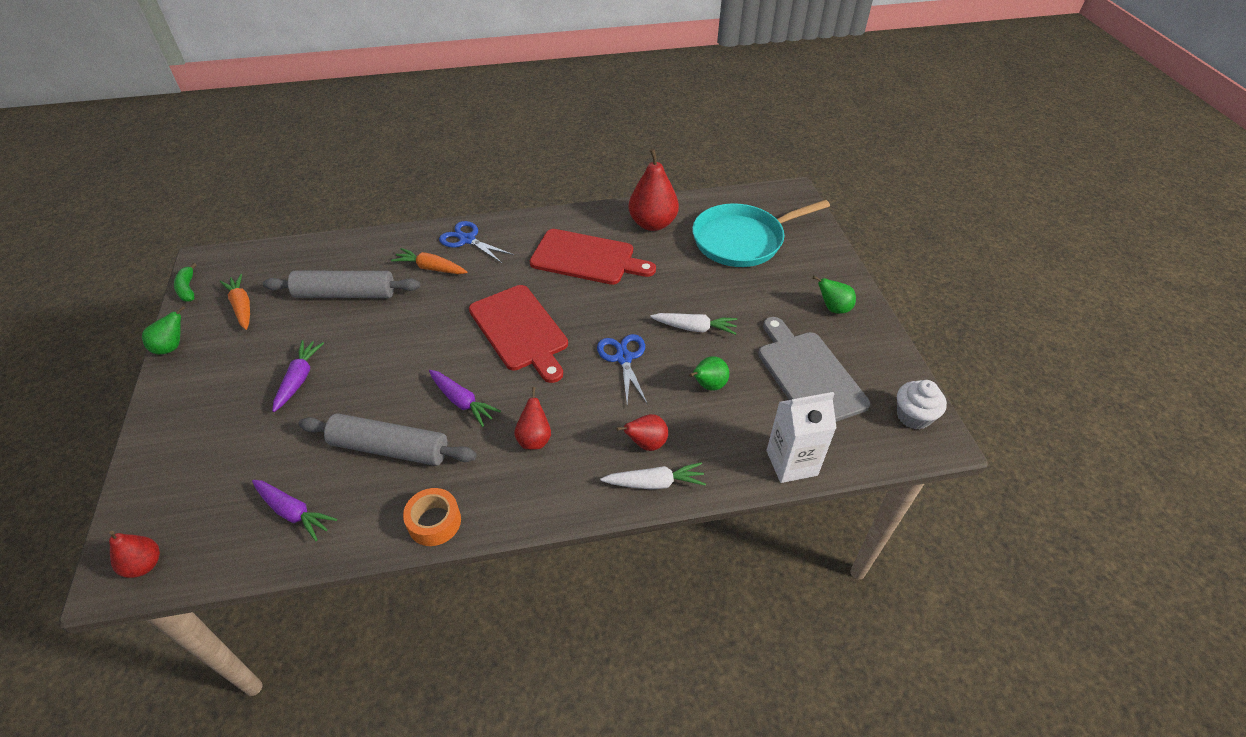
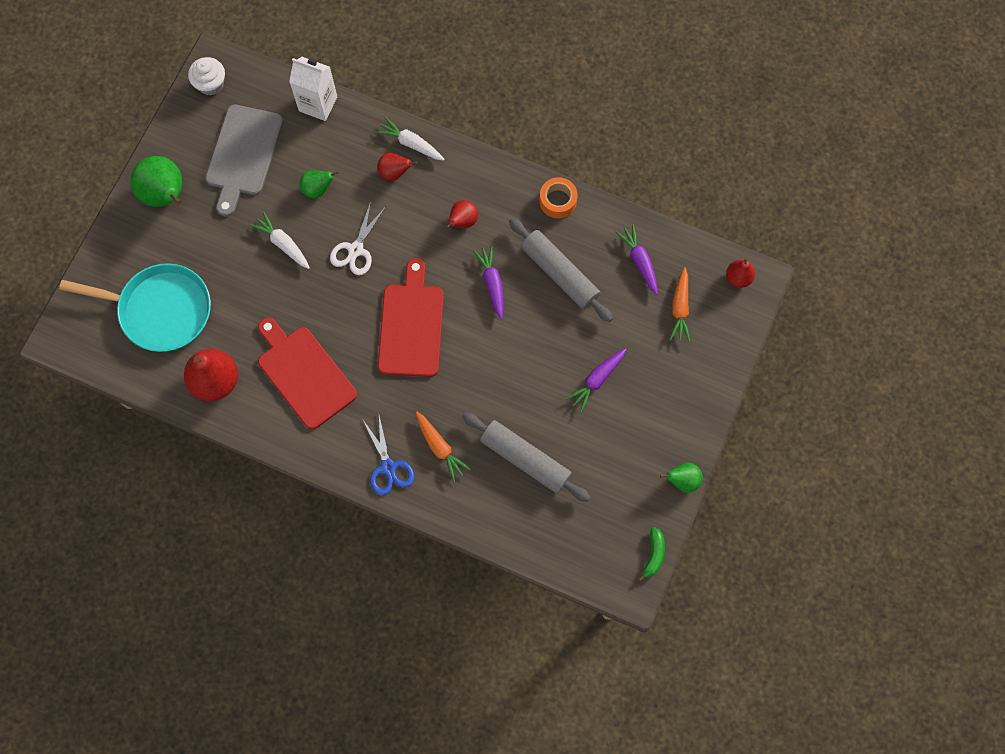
camera: 145 degrees left, 25 degrees up
(242, 306) = (615, 498): orange carrot -> orange carrot (680, 308)
(623, 358) = (356, 250): blue scissors -> white scissors
(833, 308) = (166, 195): green pear -> green pear, size x1.81

